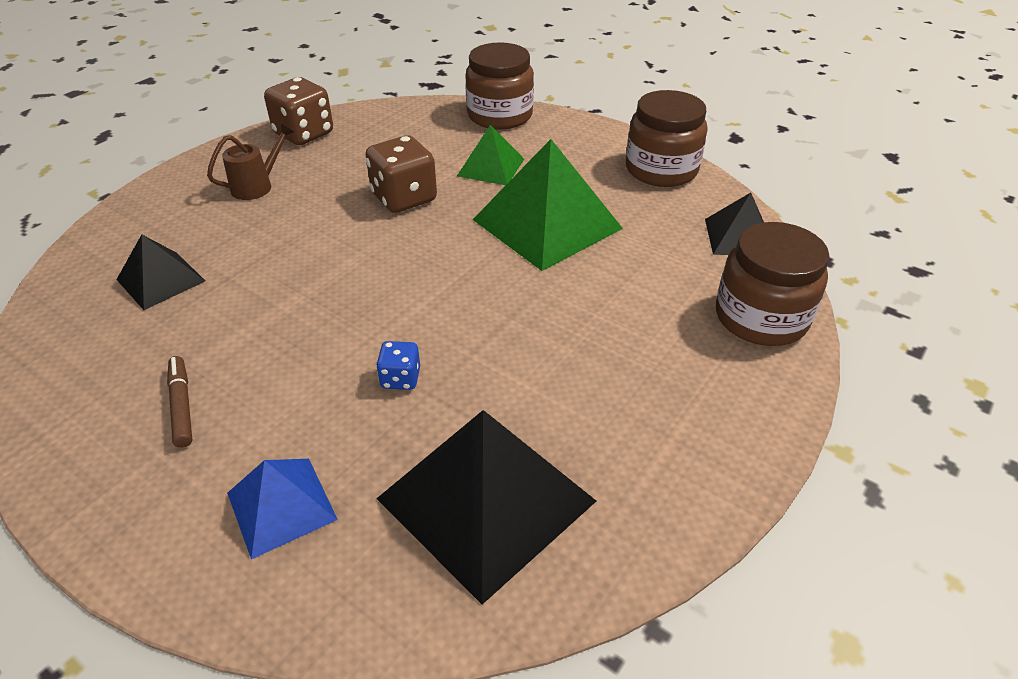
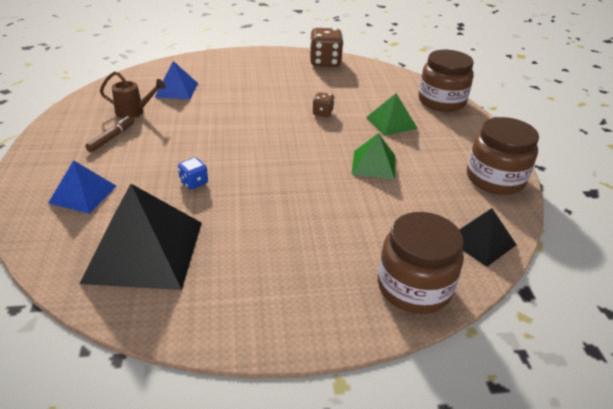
camera: 45 degrees right, 5 degrees down
(161, 280) = (176, 90): black pyramid -> blue pyramid
(257, 186) = (269, 74): brown watering can -> brown watering can (134, 112)
(404, 198) = (322, 113): brown dice -> brown dice, size x0.52
(547, 223) = (374, 164): green pyramid -> green pyramid, size x0.55

